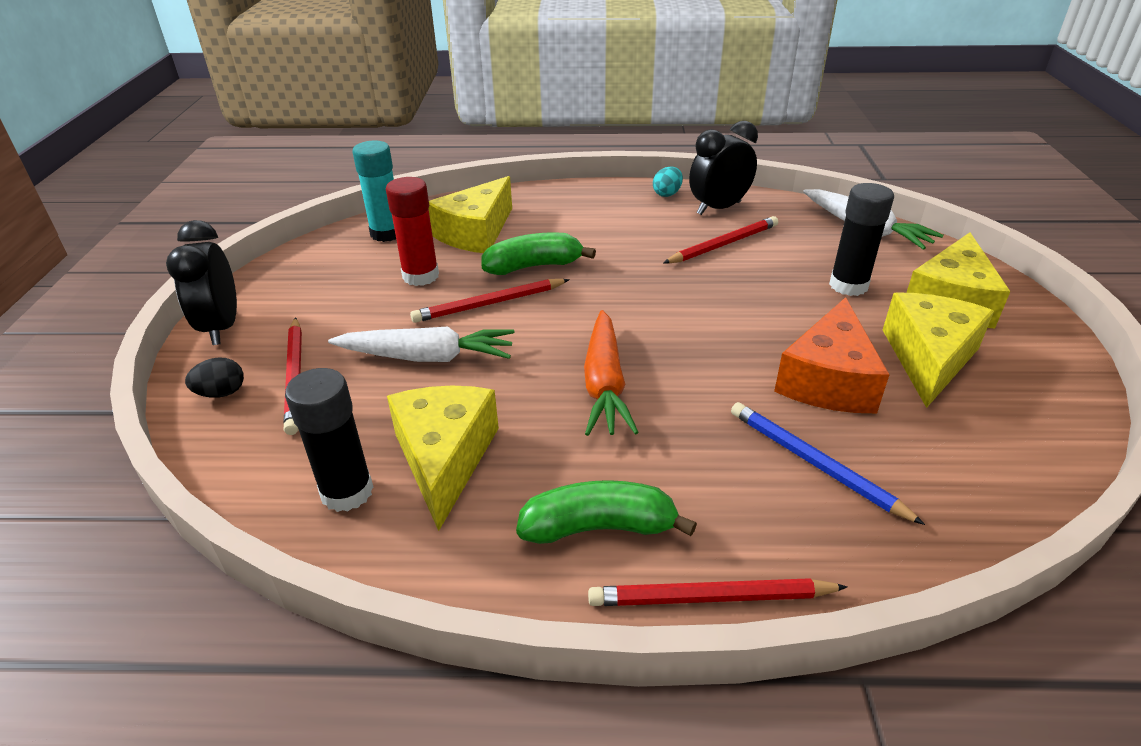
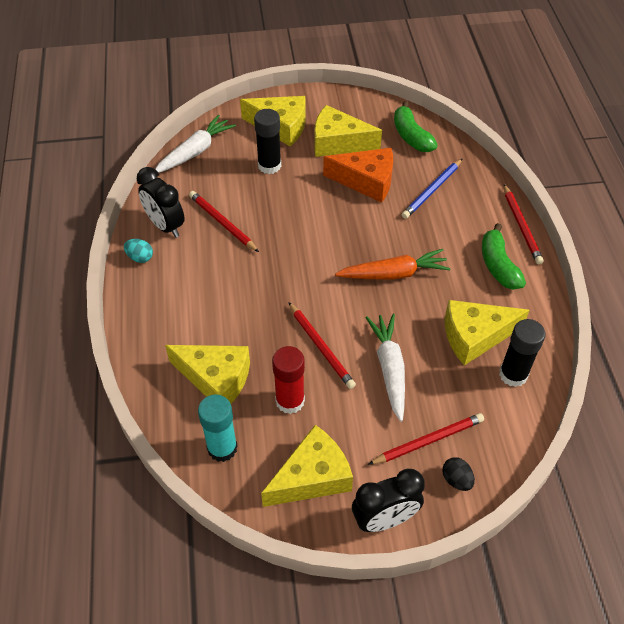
camera: 100 degrees left, 15 degrees up
(313, 283) = (312, 477): none -> yellow cheese
(534, 266) = (266, 329): green banana -> green banana (411, 136)

